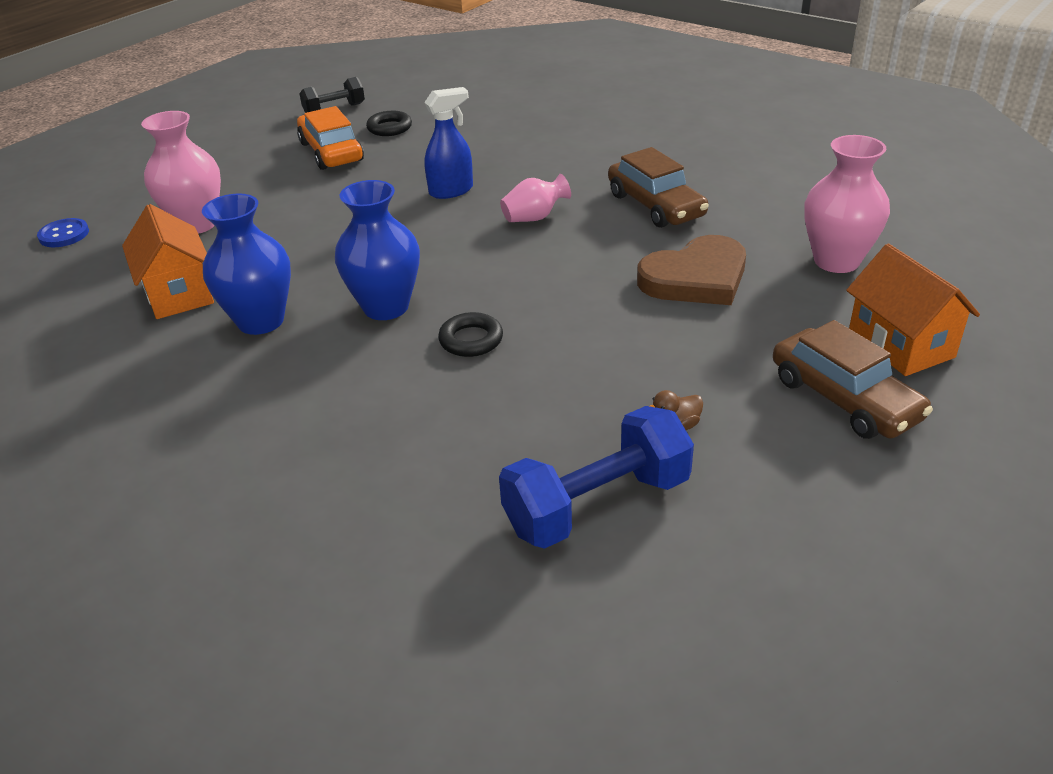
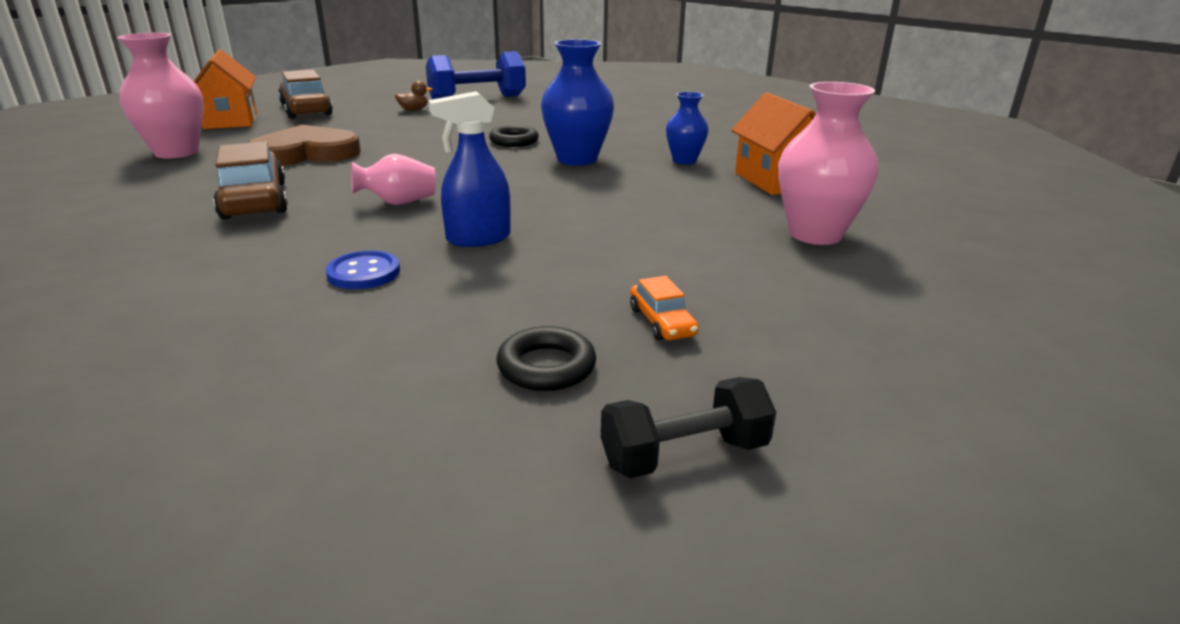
camera: 175 degrees left, 10 degrees down
(64, 235) = (988, 240): blue button -> blue button (364, 273)
(261, 321) = (684, 160): blue vase -> blue vase, size x0.59
(331, 152) = (661, 322): orange car -> orange car, size x0.49

